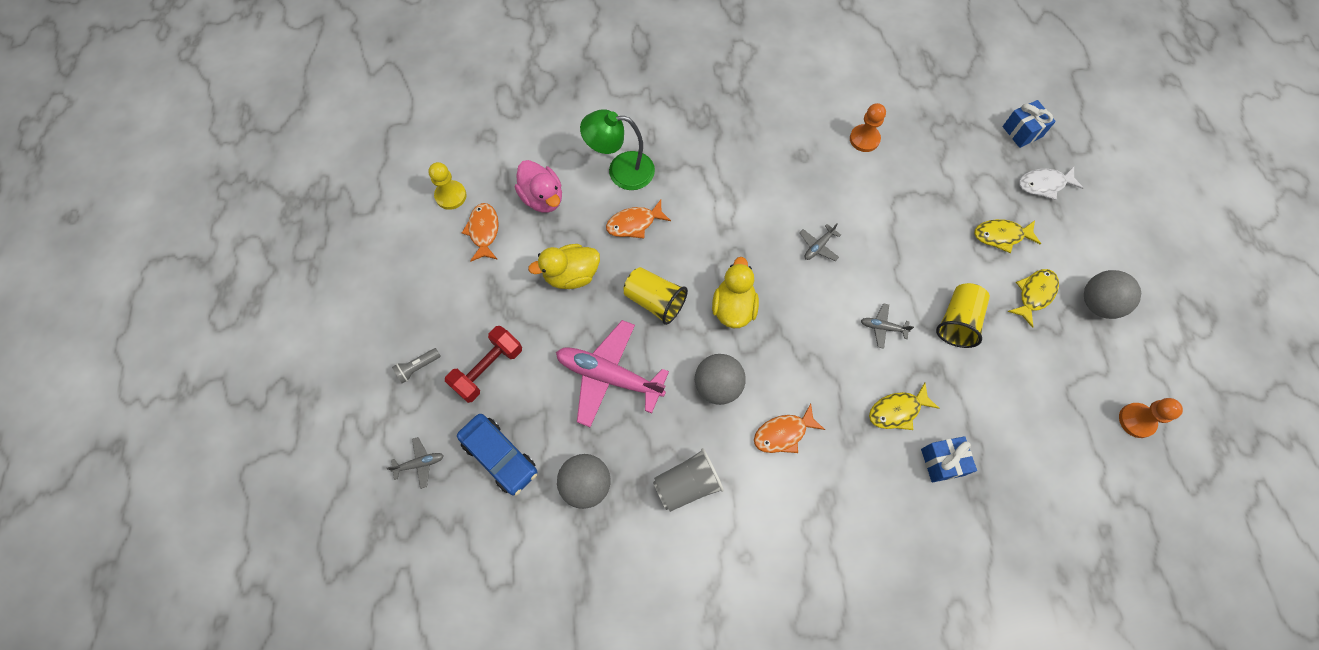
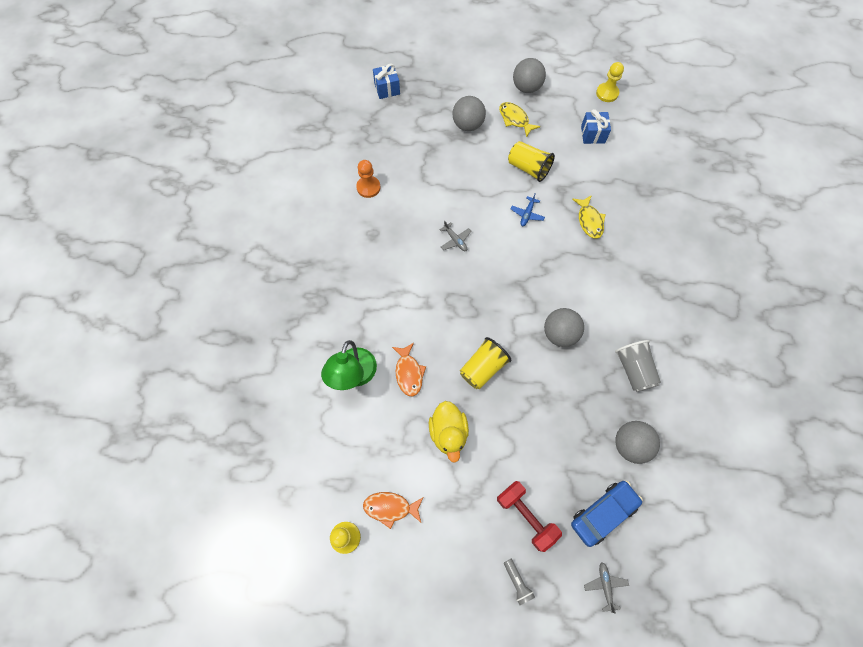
camera: 80 degrees left, 0 degrees up
(542, 198) = (367, 449): pink duck -> none
(609, 376) = (543, 414): pink plane -> none
(733, 307) = (497, 310): yellow duck -> none
(783, 433) = (600, 296): orange fish -> none
(882, 327) = (527, 214): grey plane -> blue plane
(942, 462) = (627, 204): blue gift -> blue gift (593, 134)
(1001, 236) = (468, 125): yellow fish -> grey ball
(1044, 184) = (432, 89): white fish -> none
(1136, 420) = (607, 93): orange pawn -> yellow pawn

